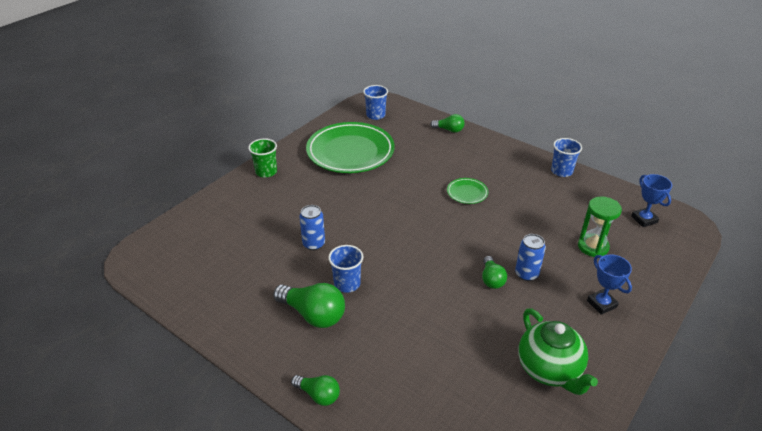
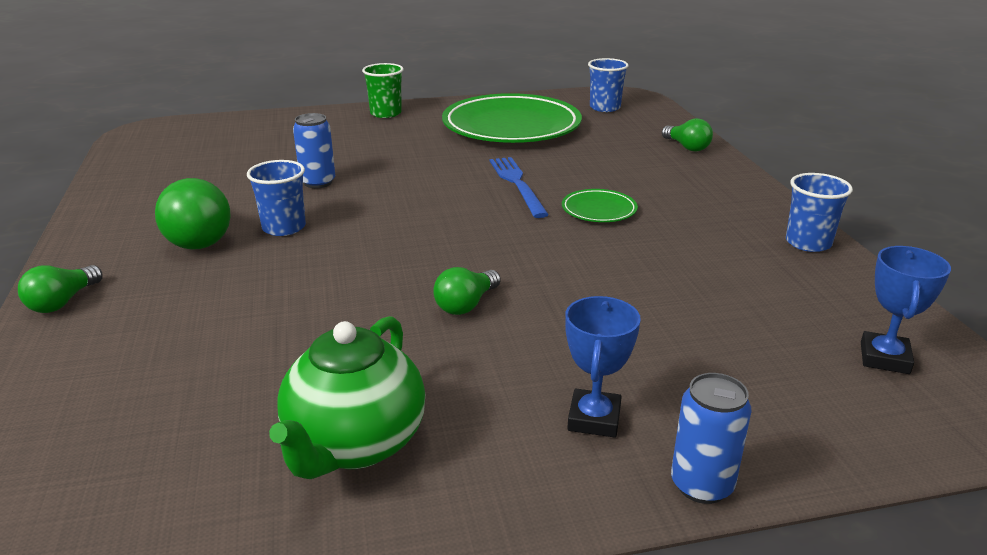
camera: 40 degrees right, 10 degrees down
(318, 395) = (63, 302): green light bulb -> green light bulb turned 45 degrees clockwise
(411, 194) = (517, 184): none -> blue fork
(526, 274) = (530, 324): blue can -> blue can (701, 485)
(593, 247) = (708, 346): green hourglass -> none

